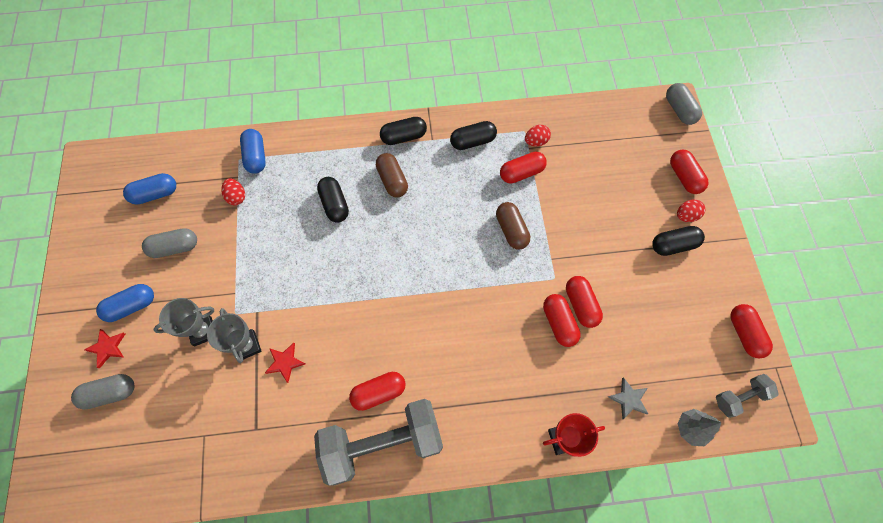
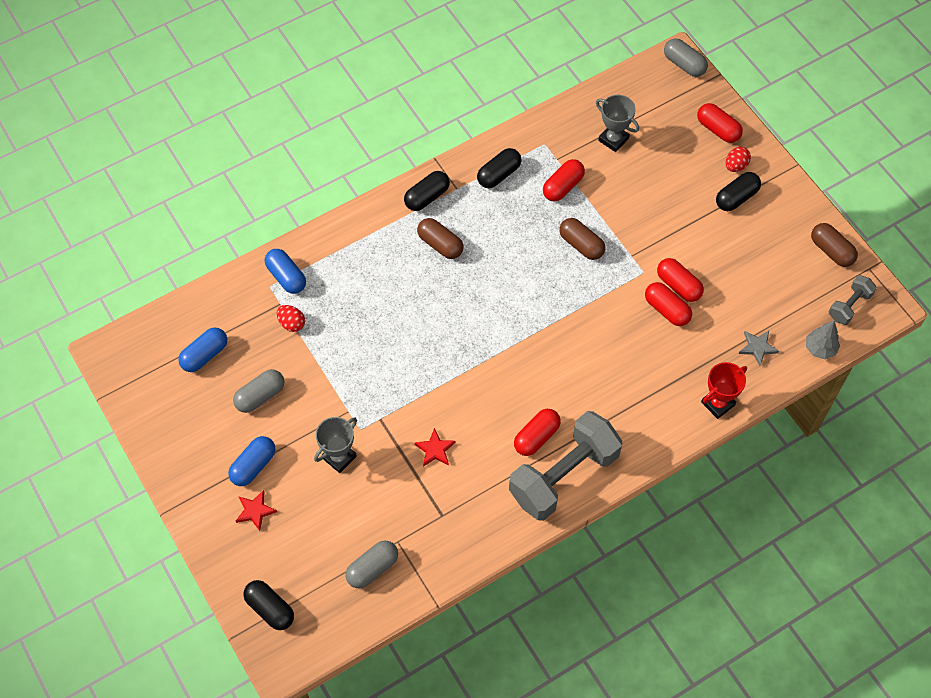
camera: 25 degrees left, 5 degrees down
(110, 393) = (285, 546): grey capsule -> grey capsule (372, 568)
(246, 346) = (389, 451): grey trophy -> grey trophy (613, 139)
(334, 204) = (396, 290): black capsule -> black capsule (270, 609)
(536, 141) = (561, 150): red egg -> none
(744, 334) = (831, 251): red capsule -> brown capsule

